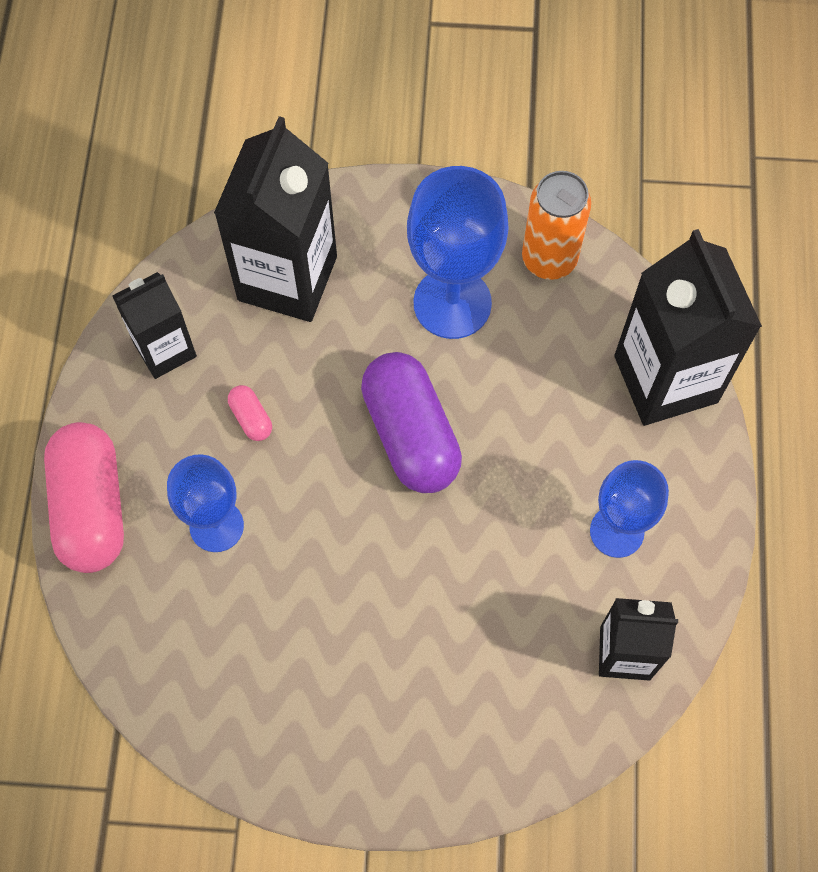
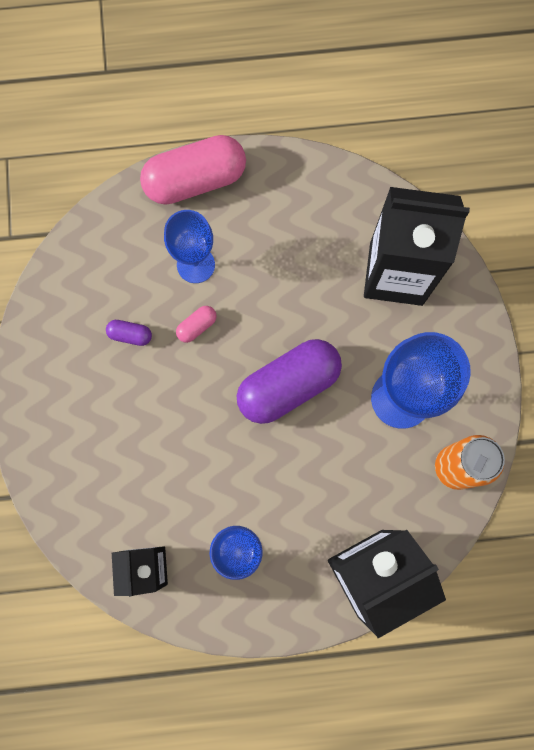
camera: 80 degrees right, 10 degrees up
(165, 349) = (321, 201): black carton -> none
(251, 418) = (280, 271): pink capsule -> pink capsule (197, 326)
(299, 630) = (130, 335): none -> purple capsule

